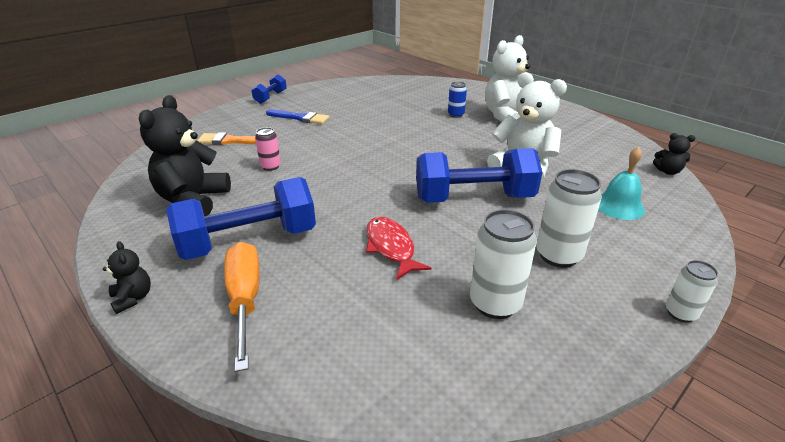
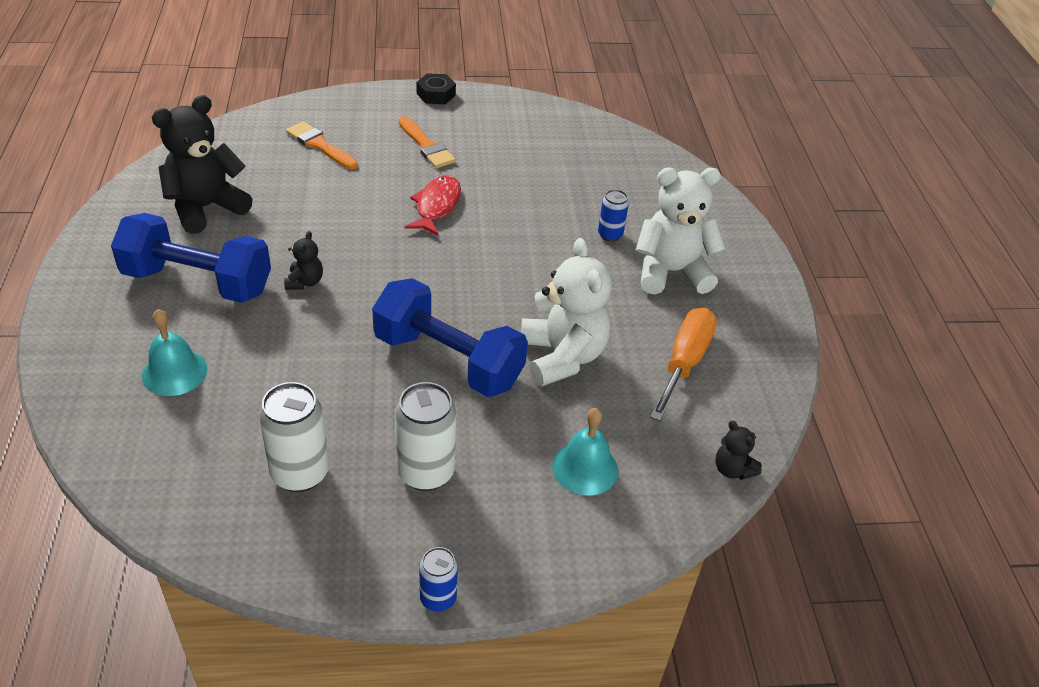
camera: 35 degrees right, 10 degrees up
(133, 298) = (67, 285): black teddy bear -> black teddy bear (305, 282)
(245, 299) = (133, 338): orange screwdriver -> orange screwdriver (684, 363)
(270, 97) = (436, 94): blue dumbbell -> black nut
(270, 166) = (314, 203): pink can -> none
(300, 118) = (426, 146): blue brush -> orange brush
(313, 301) = (174, 372): none -> turquoise bell
(391, 247) = (296, 363): red fish -> red fish (436, 206)
(680, 313) = (438, 598): white can -> blue can

